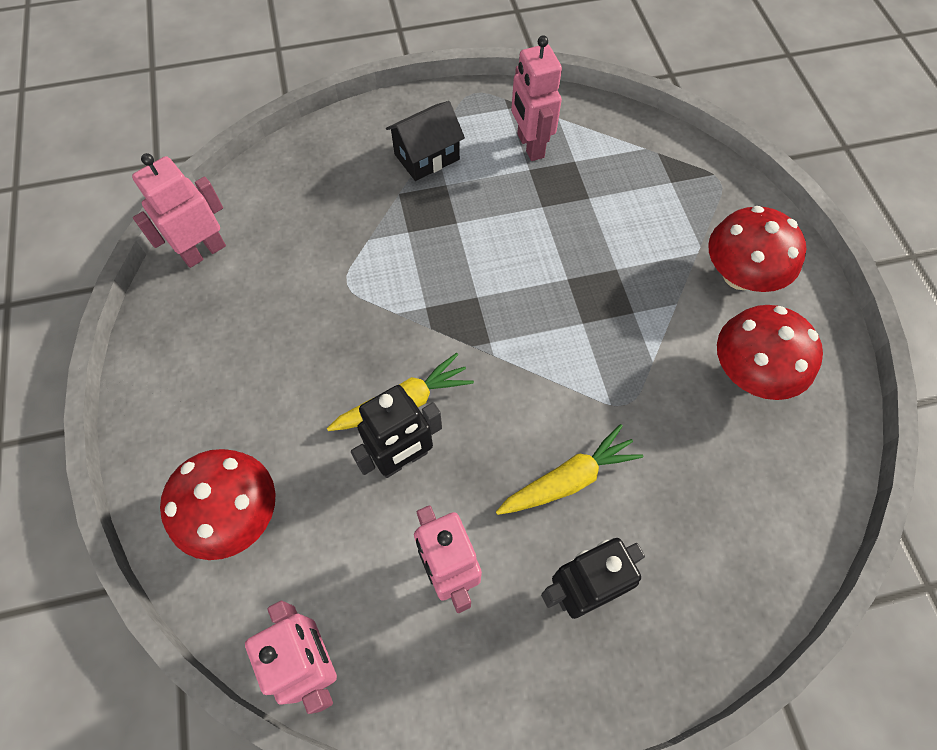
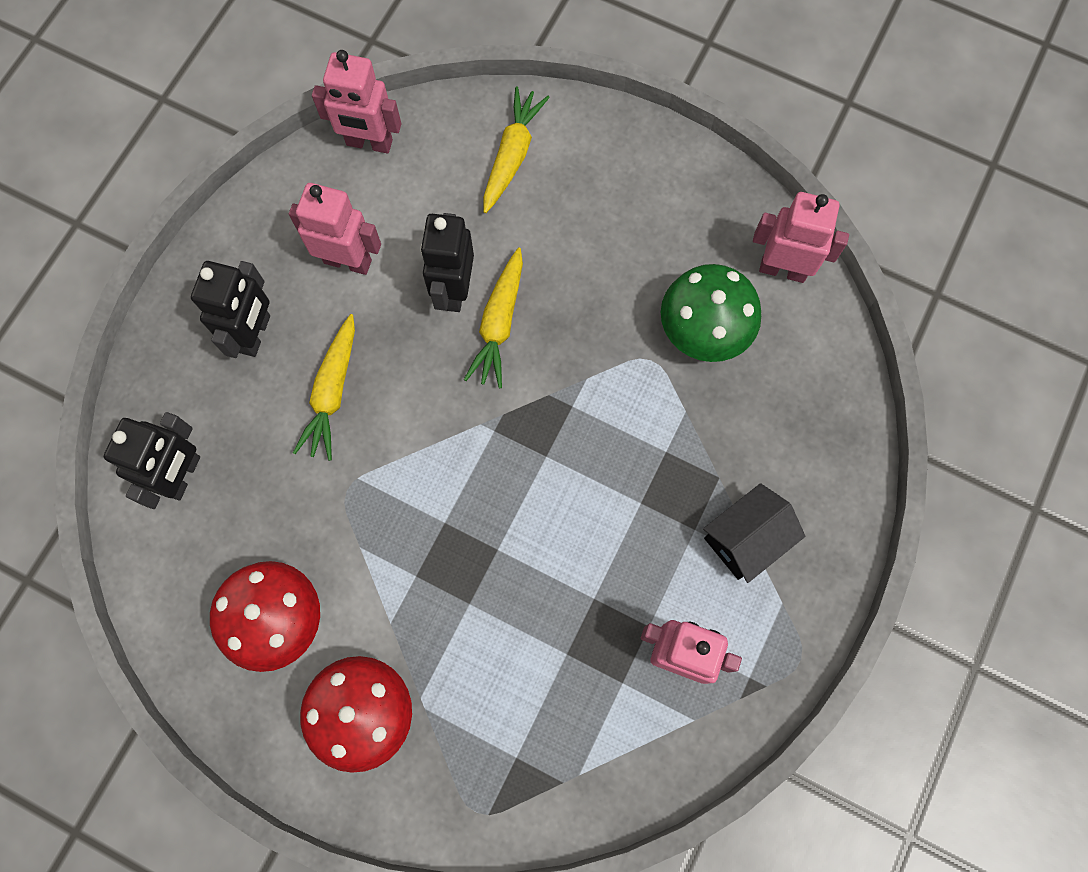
camera: 130 degrees right, 10 degrees up
(204, 251) = (783, 269): pink robot -> pink robot turned 75 degrees counterclockwise
(235, 514) = (512, 155): red mushroom -> yellow carrot
(295, 267) = (703, 330): none -> green mushroom
(426, 157) = (745, 539): black house -> black house turned 45 degrees clockwise
(739, 535) = (183, 476): none -> black robot

